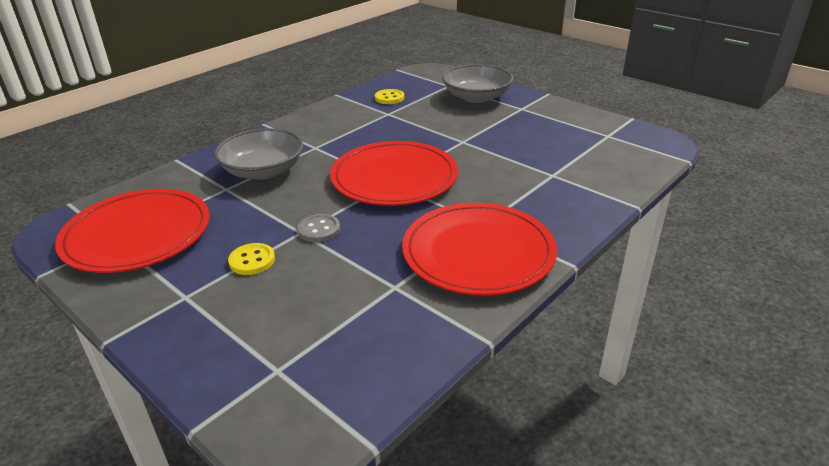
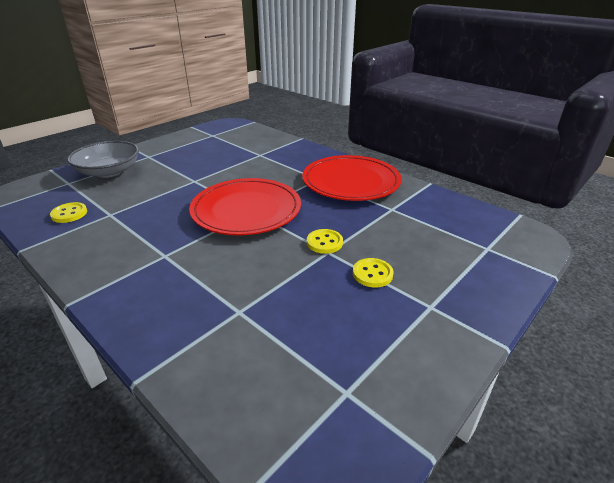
camera: 90 degrees left, 0 degrees up
(137, 234) = (334, 371): red plate -> none
(263, 170) = (205, 287): grey bowl -> none
(319, 229) = (324, 242): grey button -> yellow button

